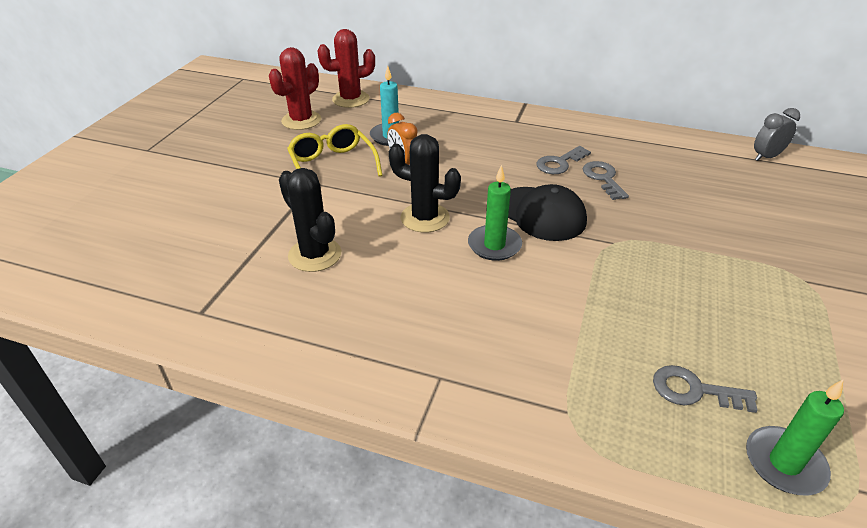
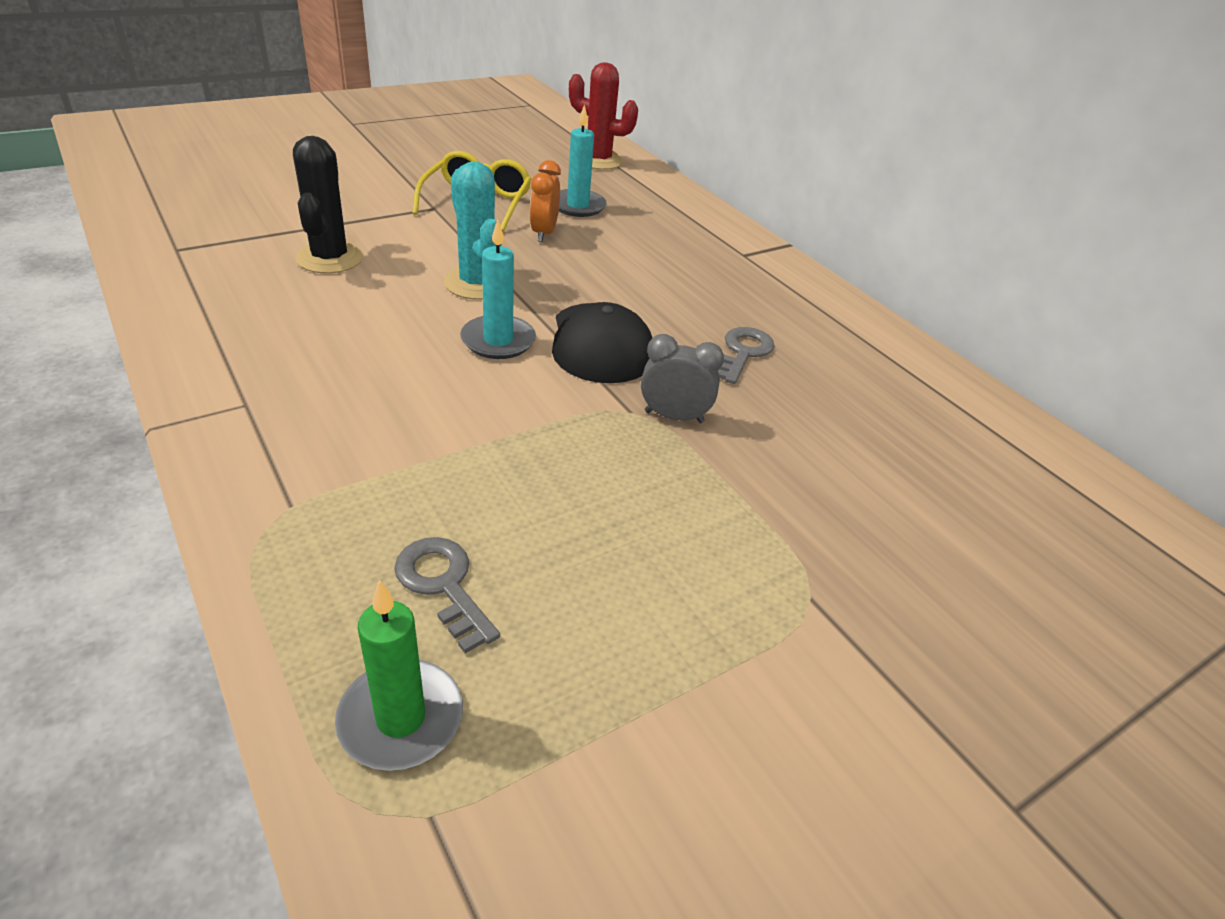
camera: 35 degrees right, 0 degrees up
(301, 120) = (517, 157): red cactus -> none
(425, 218) = (477, 283): black cactus -> turquoise cactus
(494, 245) = (498, 341): green candle -> turquoise candle
(559, 163) = (717, 313): grey key -> none
(766, 157) = (1039, 452): grey clock -> grey clock (674, 417)

